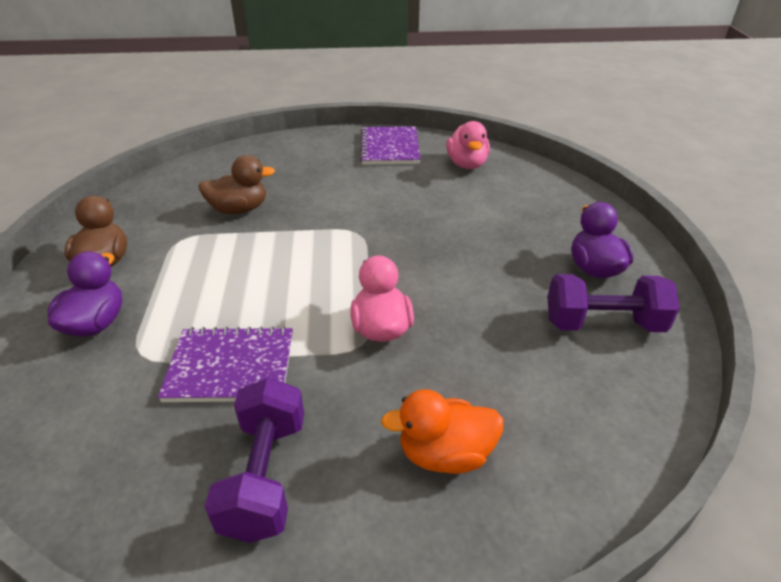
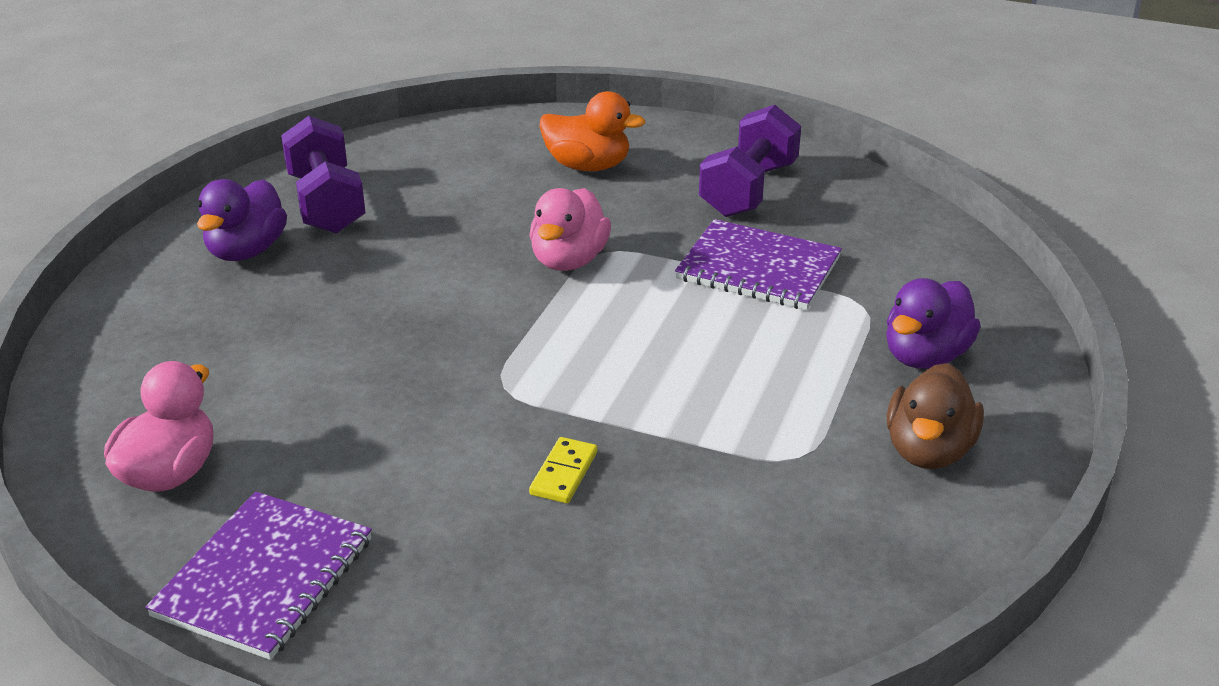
camera: 155 degrees left, 5 degrees down
(239, 209) = (678, 495): brown duck -> none
(298, 204) = (563, 473): none -> yellow domino
(603, 324) = (326, 203): purple dumbbell -> purple dumbbell turned 45 degrees clockwise

